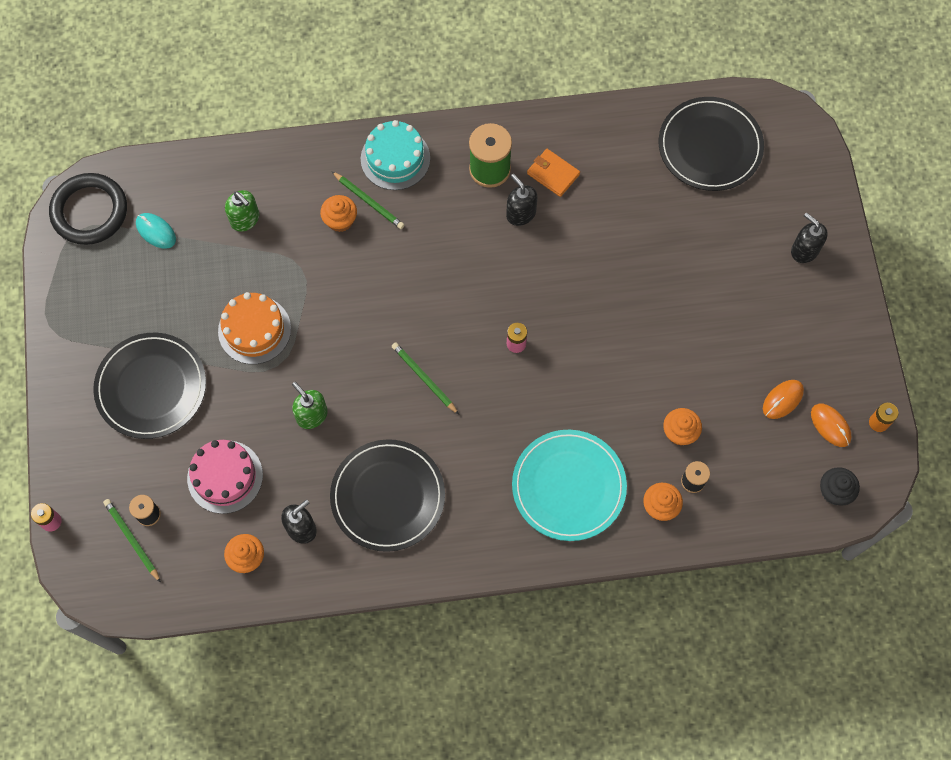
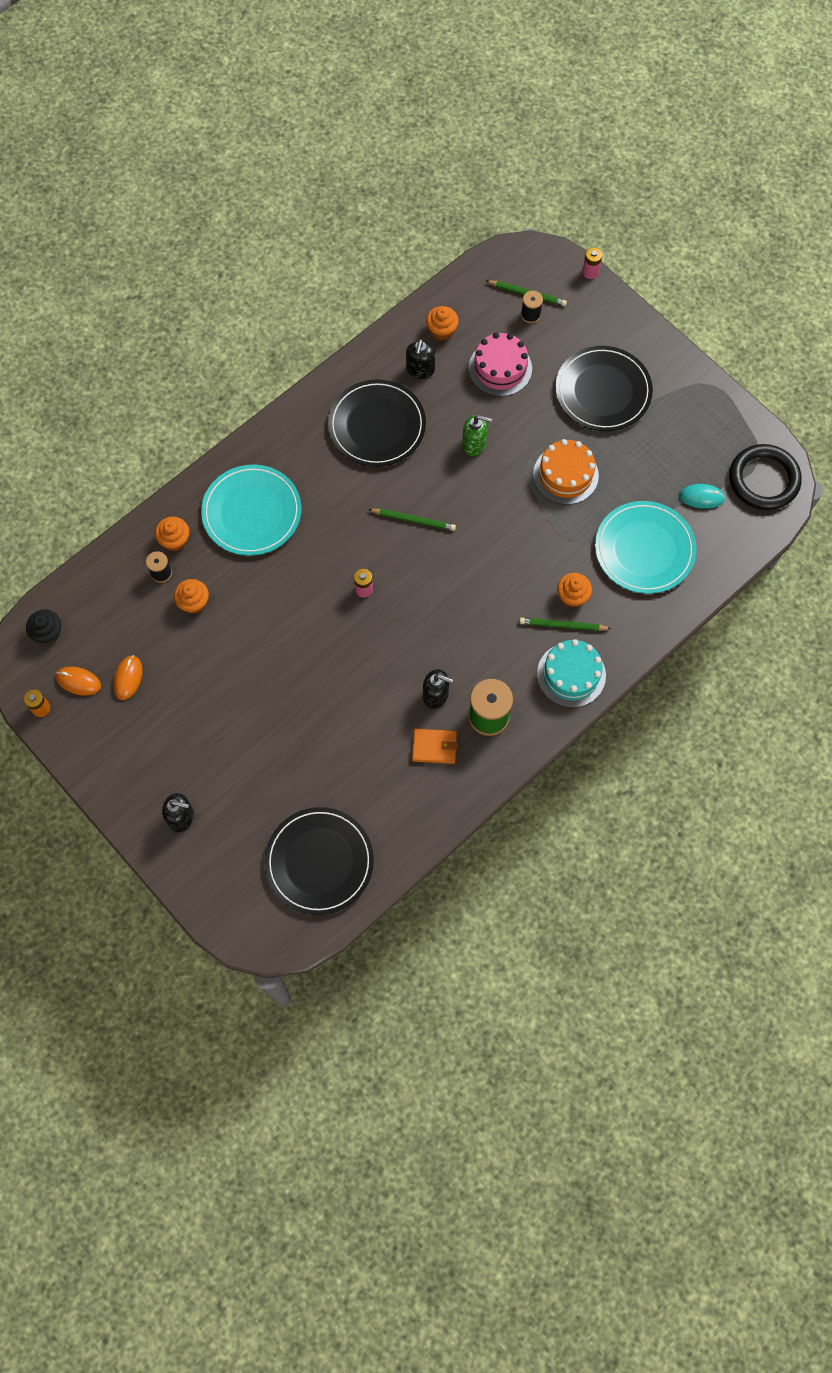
camera: 145 degrees right, 0 degrees up
(245, 219) = (644, 549): green soap dispenser -> turquoise plate

